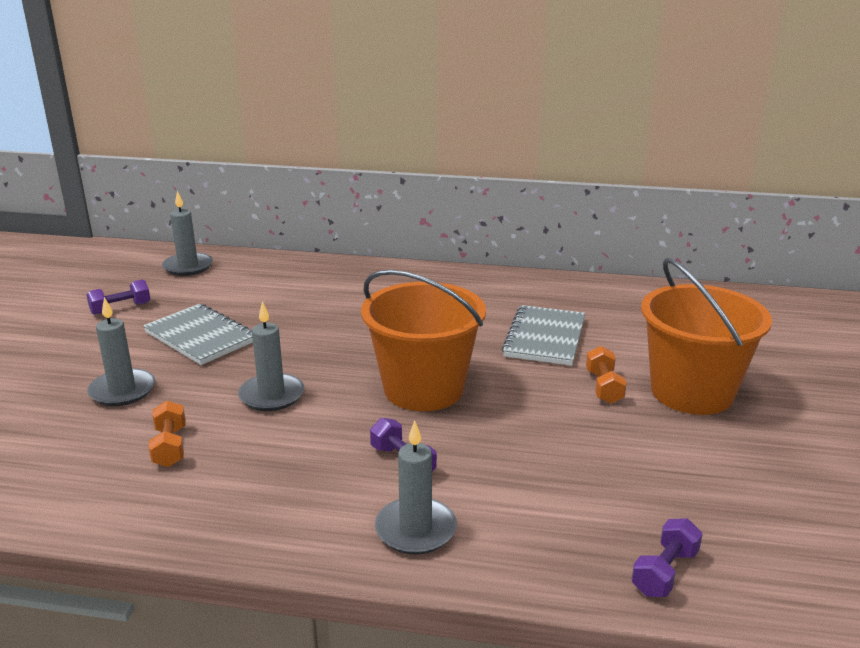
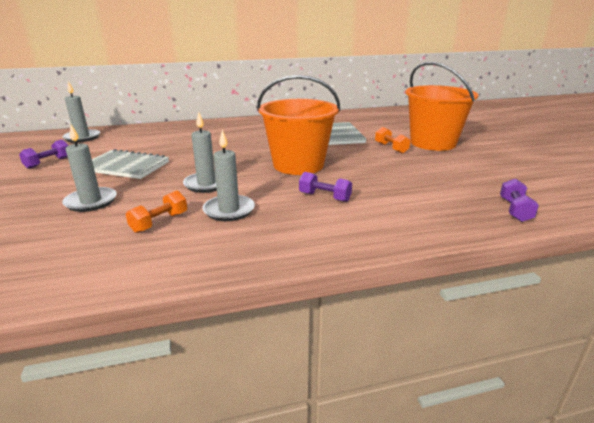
camera: 25 degrees left, 0 degrees up
(170, 447) = (159, 222): orange dumbbell -> orange dumbbell turned 75 degrees clockwise
(415, 529) = (369, 224): grey candle -> grey candle (229, 210)

